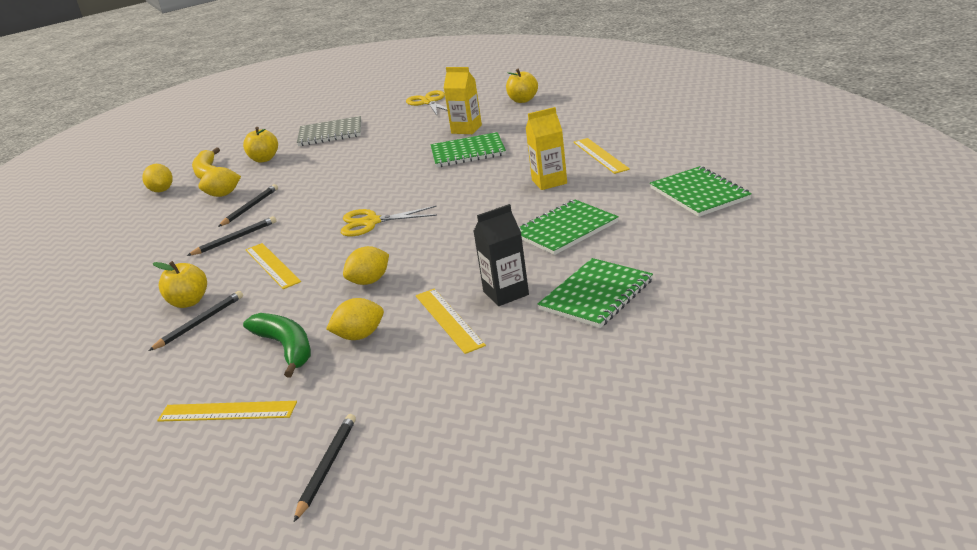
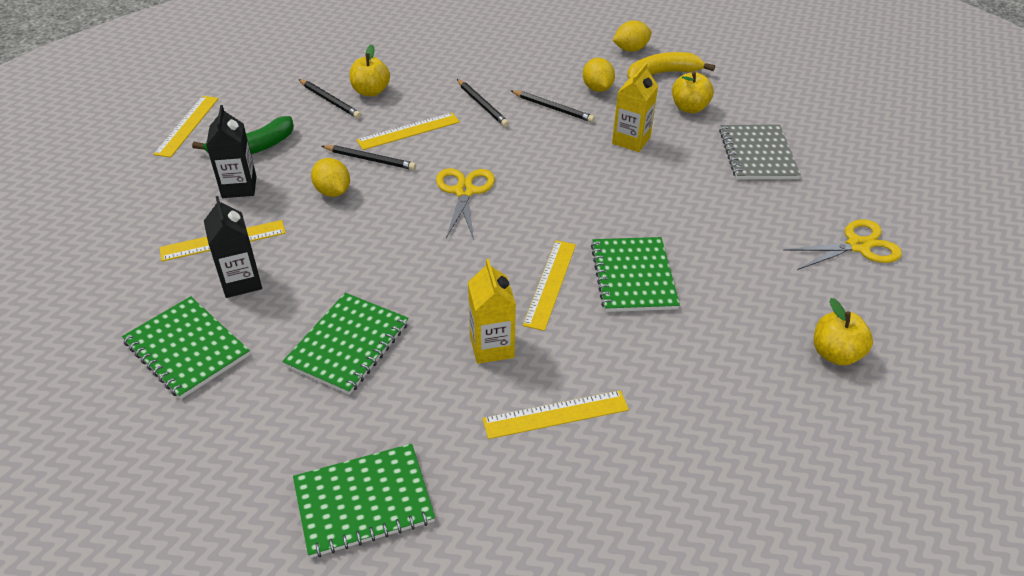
camera: 90 degrees right, 15 degrees up
(327, 467) = (79, 175): black pencil -> black pencil (370, 159)
(360, 336) = (239, 187): yellow lemon -> black carton
(466, 129) = (723, 280): yellow carton -> yellow carton (631, 140)
(480, 174) = (550, 283): none -> yellow ruler
(565, 229) = (348, 344): green notebook -> green notebook turned 60 degrees clockwise

